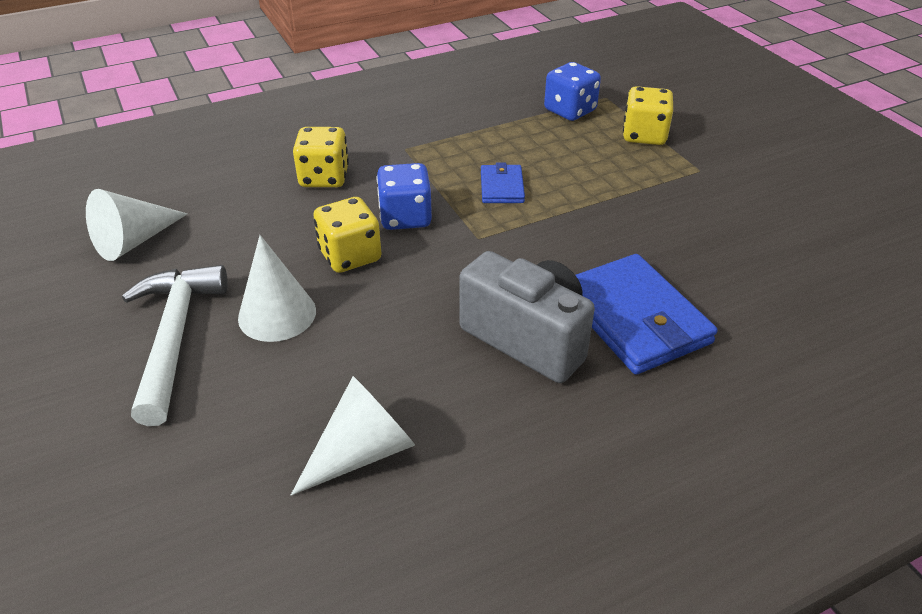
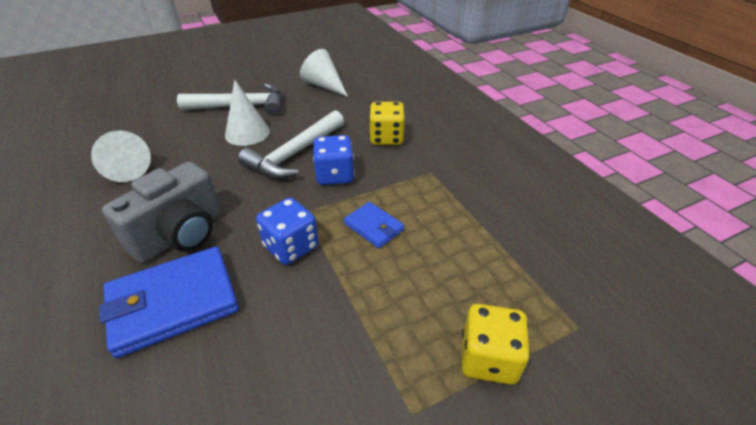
camera: 90 degrees right, 0 degrees up
(350, 256) = (295, 154): yellow dice -> white hammer
(502, 187) = (374, 227): blue wallet -> blue wallet turned 45 degrees clockwise
(570, 110) = (529, 287): blue dice -> blue dice (291, 246)

